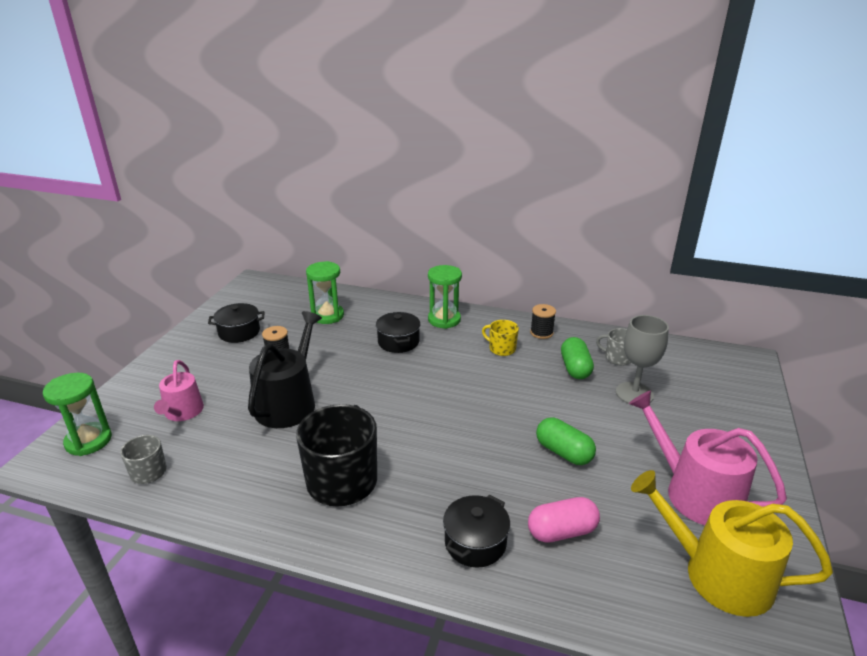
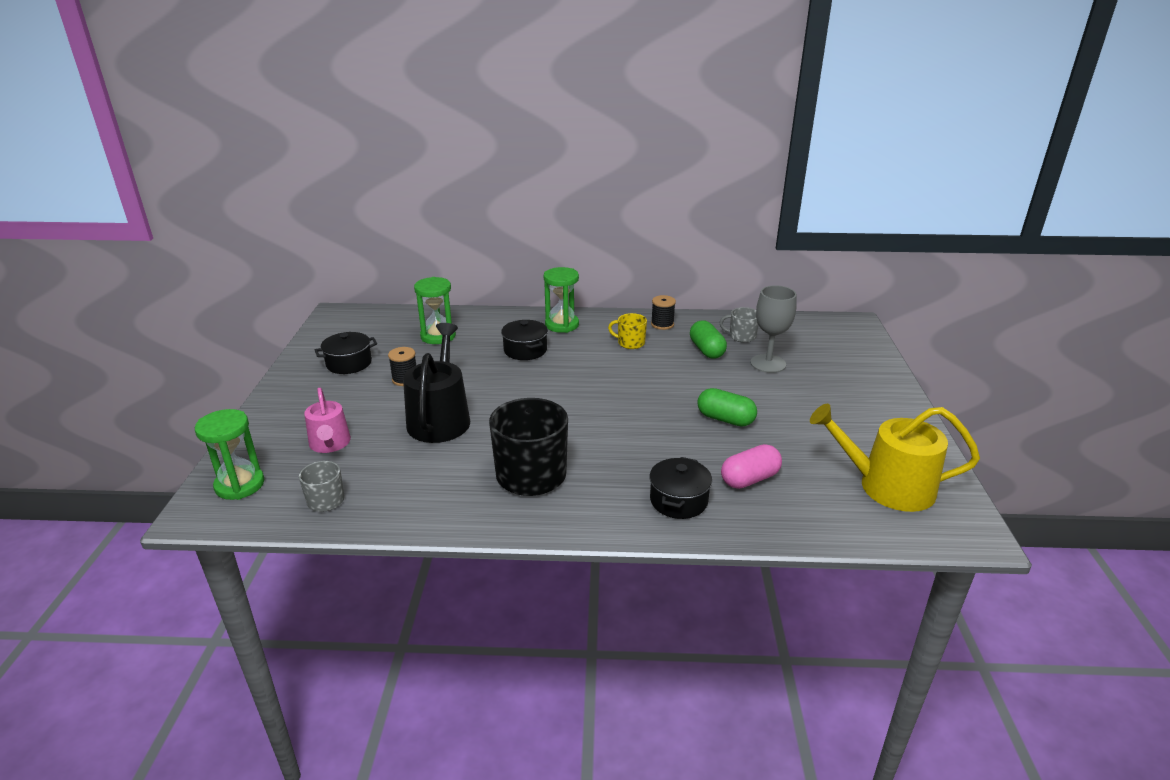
camera: 15 degrees left, 0 degrees up
(695, 493) = (848, 432): pink watering can -> none

